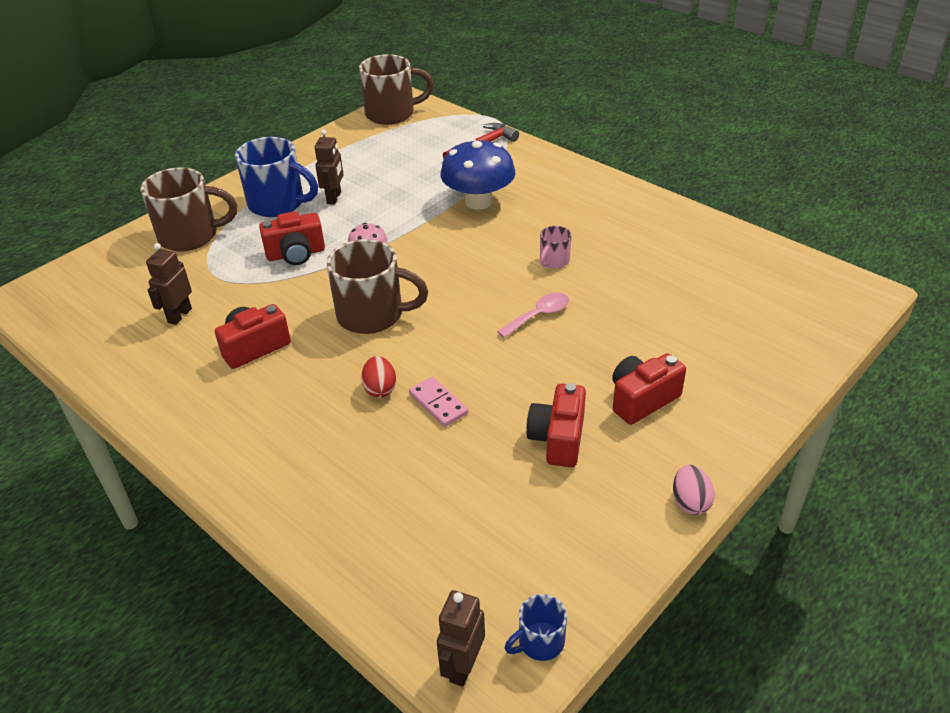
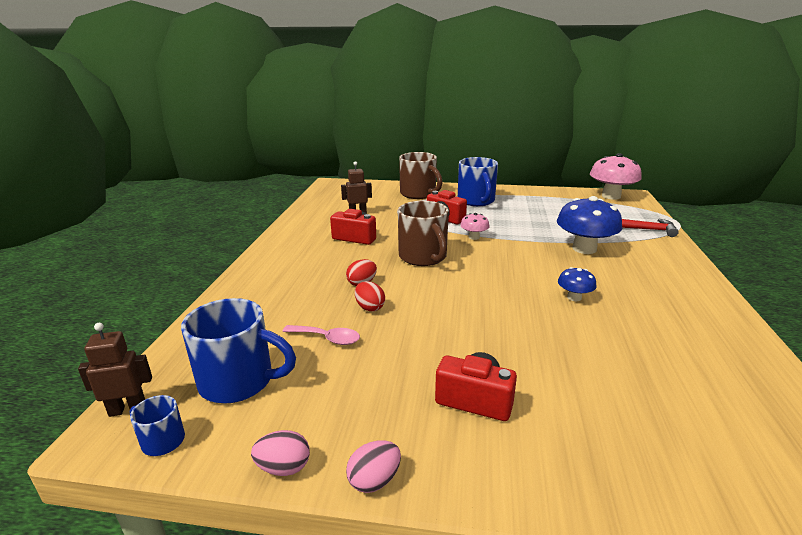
camera: 55 degrees right, 15 degrees down
(334, 198) = (506, 211): brown robot -> none
(392, 114) = (611, 196): brown mug -> pink mushroom
(438, 403) = (369, 307): pink domino -> red egg
(487, 556) = (239, 381): none -> blue mug
(539, 315) = (506, 313): pink spoon -> pink spoon (327, 338)
(554, 261) = (574, 297): pink mug -> blue mushroom
(558, 439) = (384, 370): red camera -> none
(639, 556) = (283, 468): none -> pink egg

